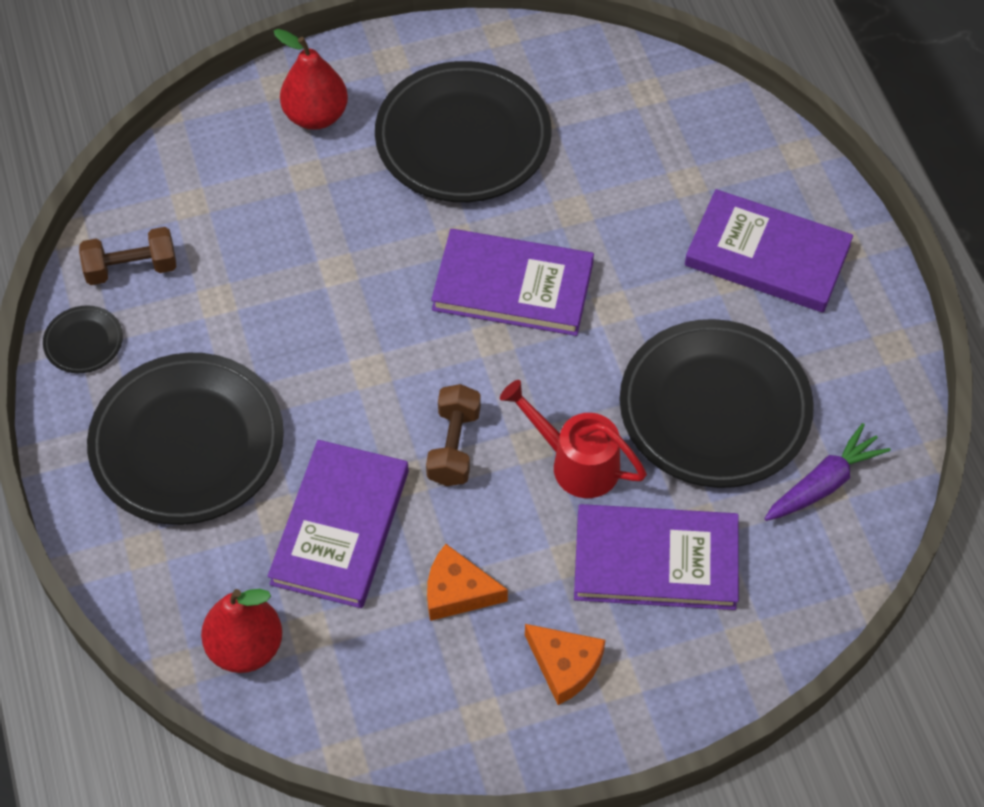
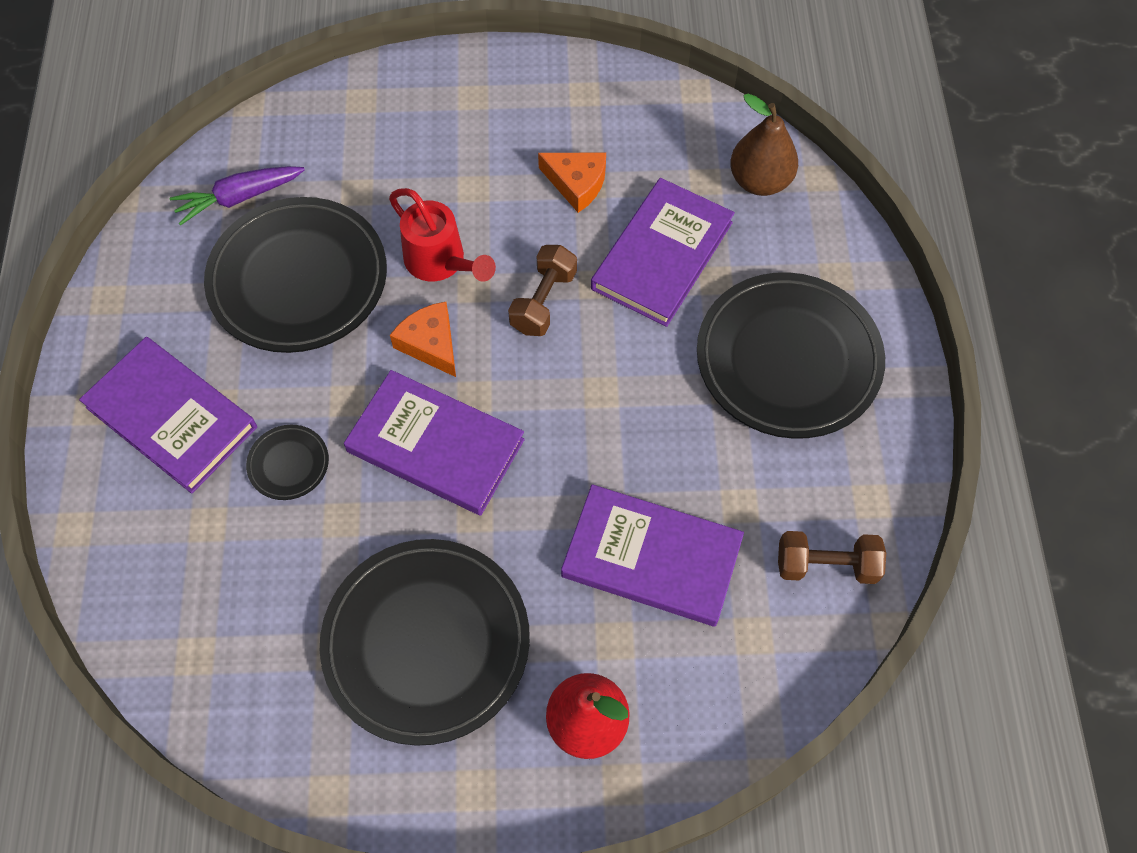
camera: 165 degrees left, 5 degrees up
(84, 342) = (882, 489): black plate -> black plate (289, 464)
(246, 647) = (759, 181): red pear -> brown pear
(565, 666) = (509, 114): orange cheese -> orange cheese (430, 344)
(655, 561) = (407, 170): purple book -> purple book (651, 558)

